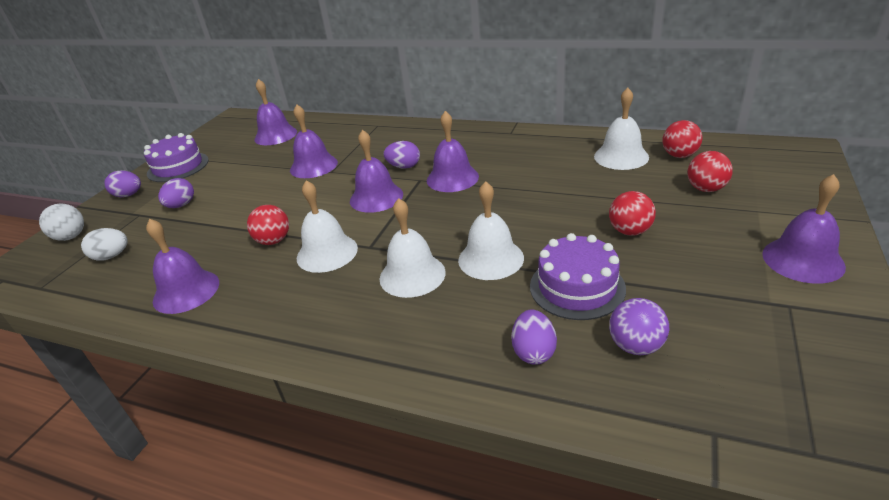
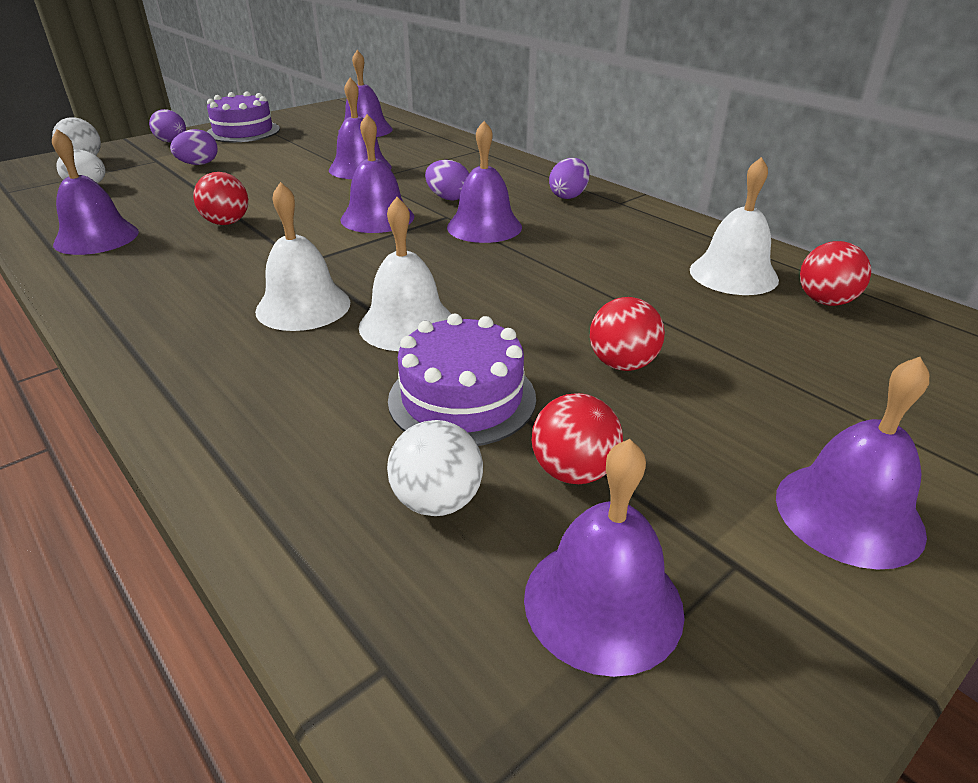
camera: 25 degrees right, 0 degrees up
(327, 253) = (256, 252): white bell -> none
(533, 352) = (310, 445): purple egg -> purple egg (568, 196)
(635, 346) = (437, 501): purple ball -> white ball
(706, 189) = (810, 356): red ball -> red ball (573, 471)
(761, 351) = (603, 602): none -> purple bell

